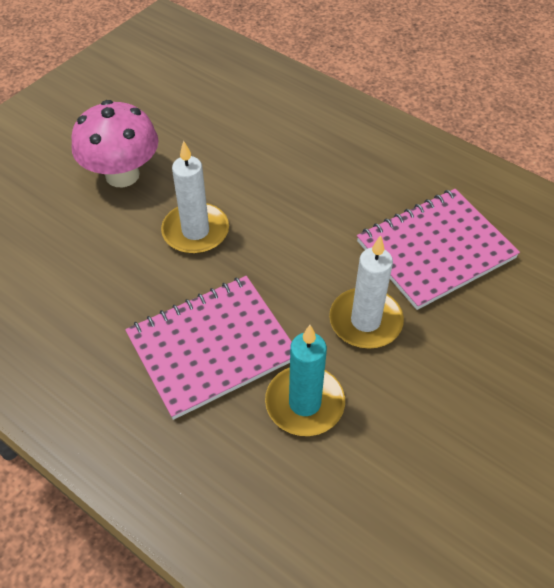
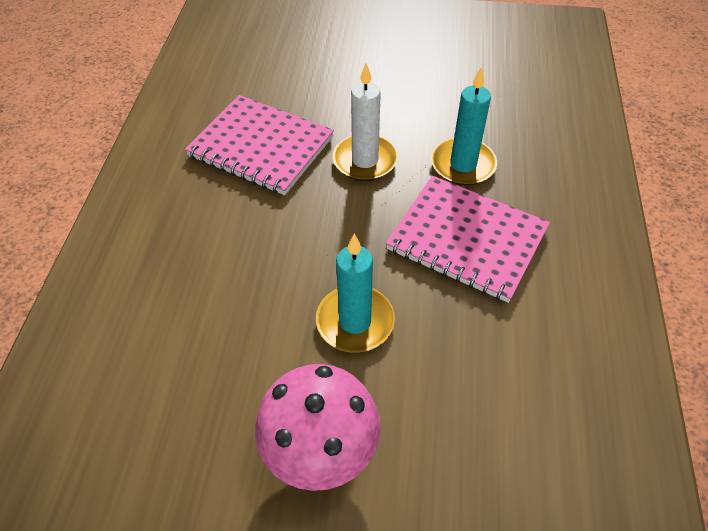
camera: 120 degrees left, 0 degrees up
(195, 231) = (355, 321): white candle -> turquoise candle

